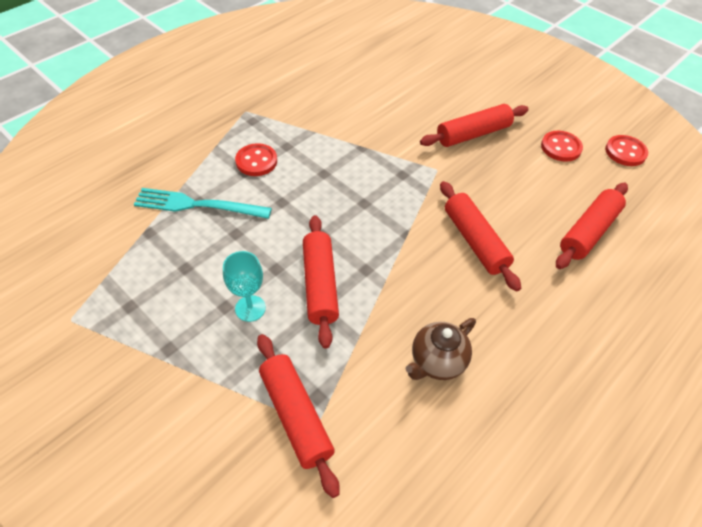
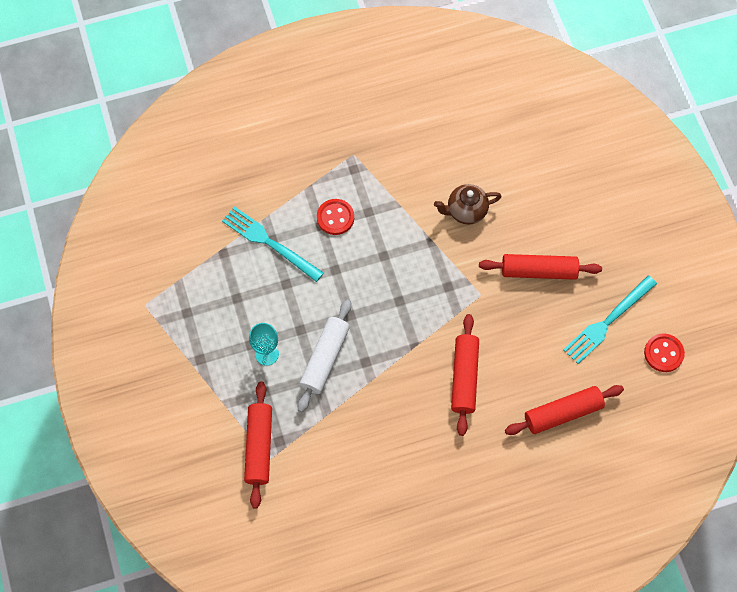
camera: 30 degrees right, 15 degrees up
(320, 285) = (325, 359): red rolling pin -> white rolling pin
(437, 362) = (371, 457): brown teapot -> brown teapot (466, 211)
(560, 147) = (607, 321): red button -> turquoise fork

